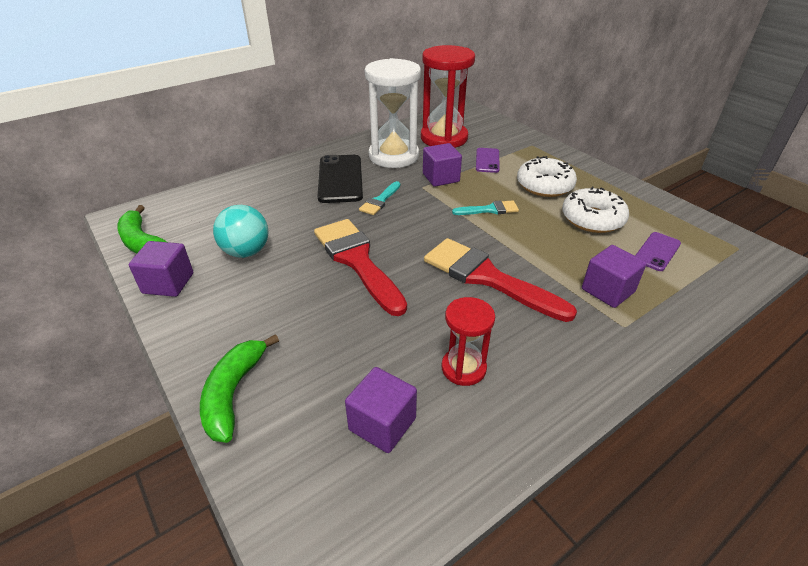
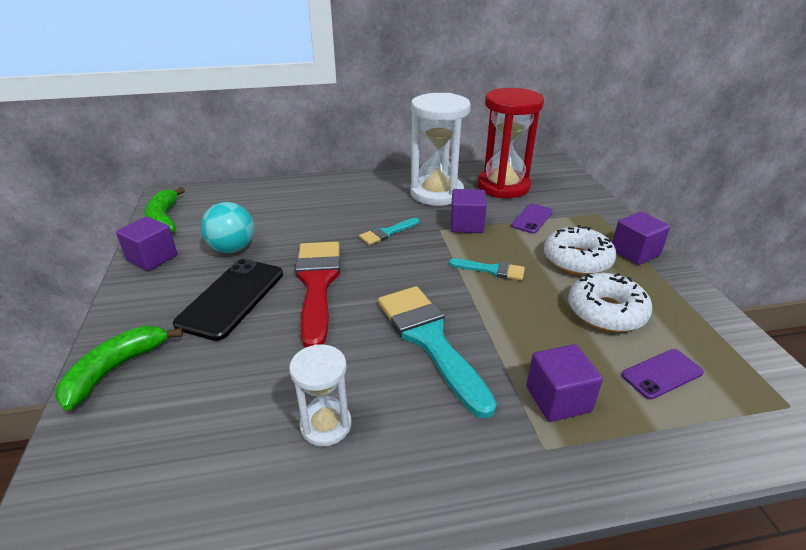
camera: 25 degrees right, 5 degrees down
(340, 179) = (368, 203): black phone -> black phone (232, 298)
(382, 424) = (205, 449): purple cube -> purple cube (634, 252)
(463, 368) = (326, 425): red hourglass -> white hourglass
(488, 278) = (430, 340): red brush -> turquoise brush

